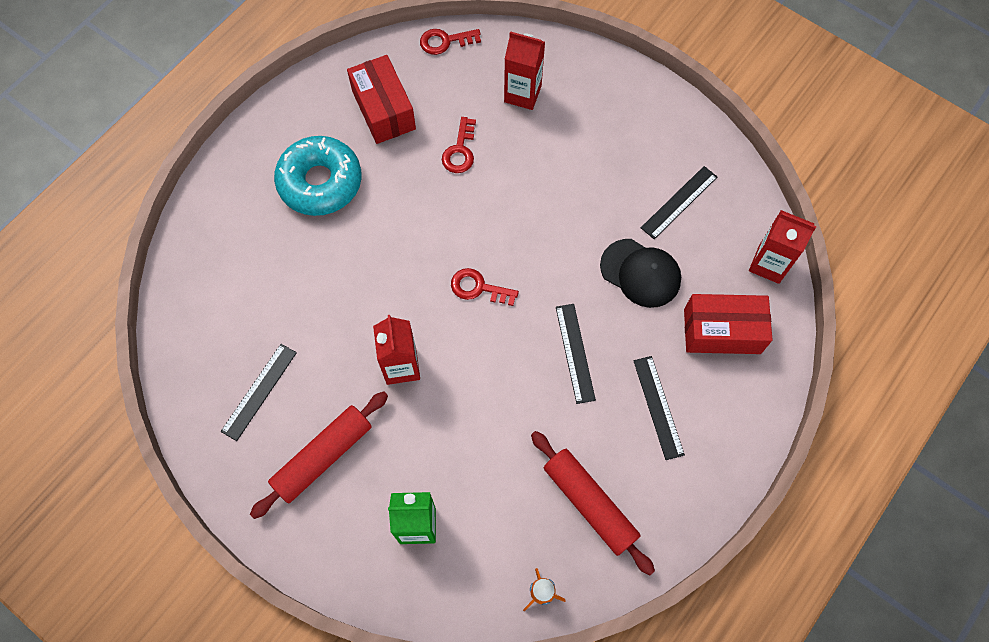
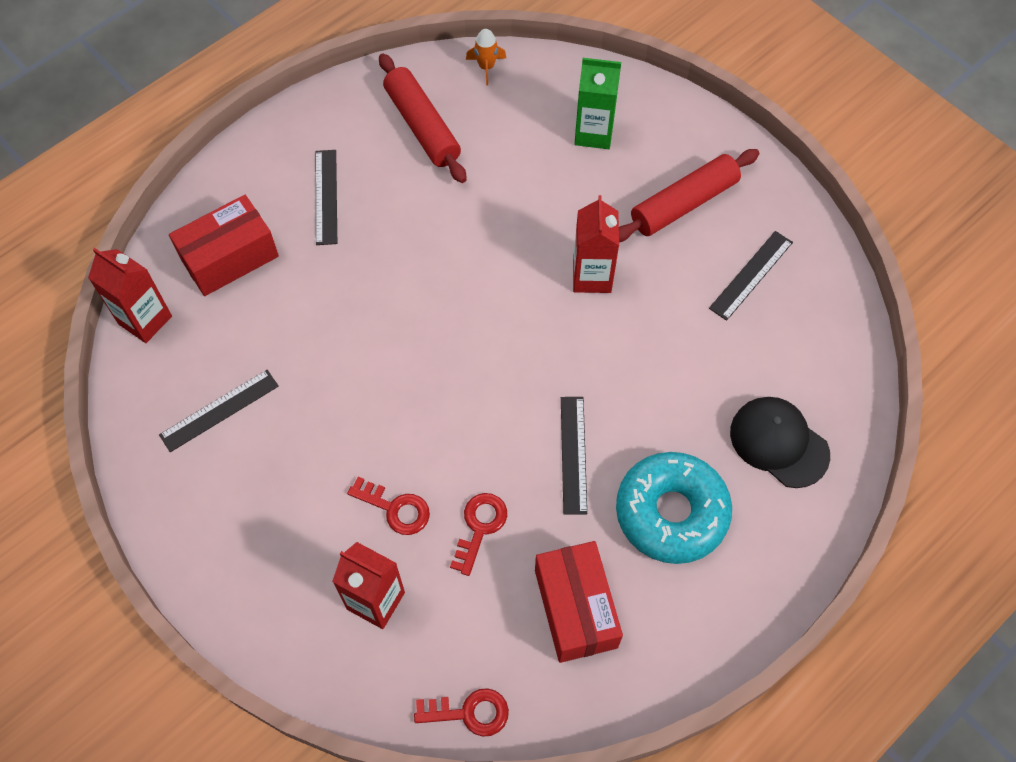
camera: 170 degrees left, 5 degrees down
(478, 288) = (490, 346): red key -> red key (395, 509)
(575, 353) = (398, 261): black ruler -> black ruler (573, 454)
(640, 273) = (297, 333): black cap -> black cap (779, 443)
(722, 331) = (229, 258): red box -> red box turned 45 degrees counterclockwise

